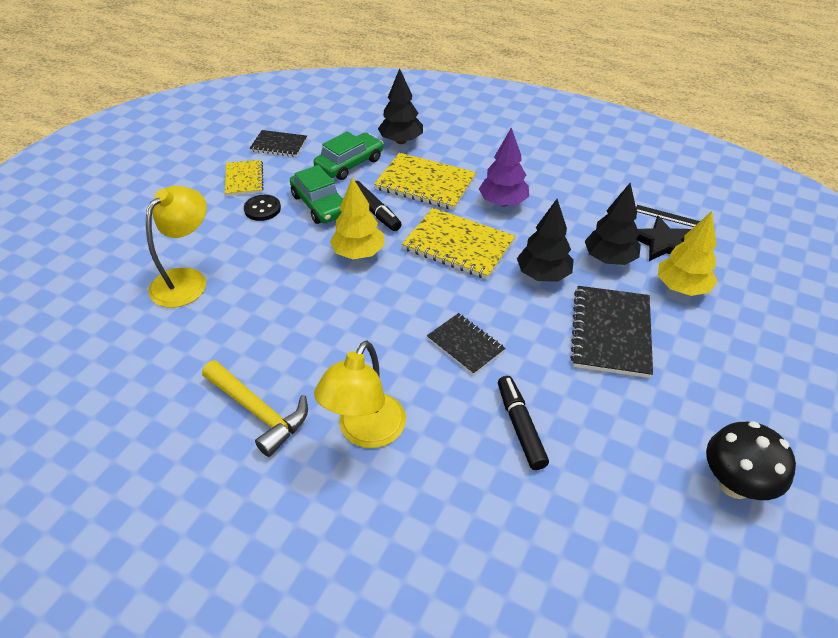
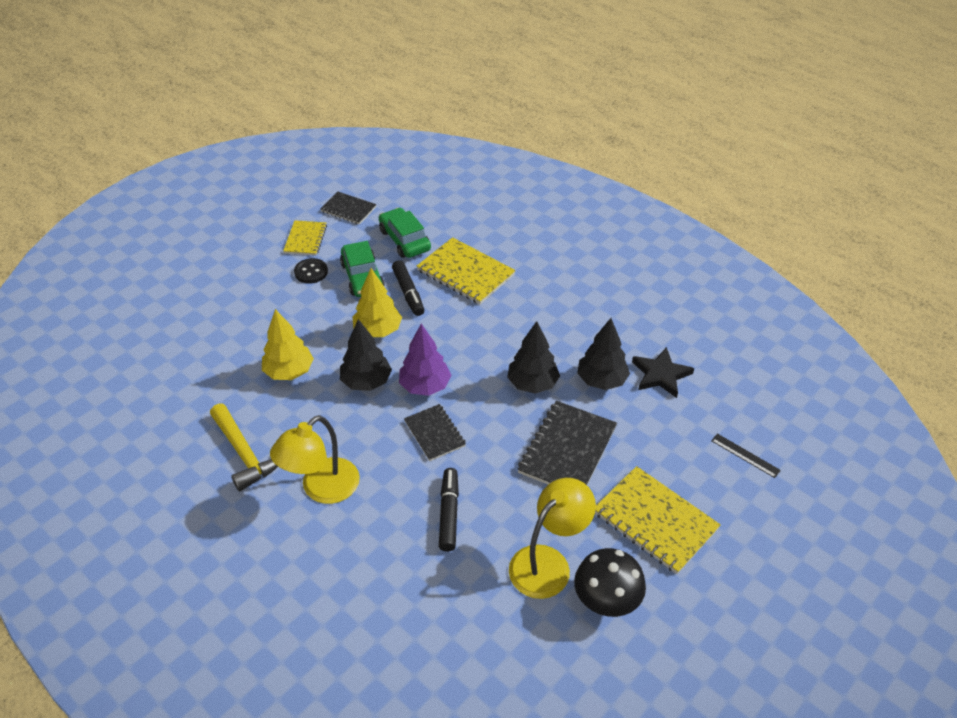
camera: 15 degrees right, 0 degrees up
(186, 280) = (226, 327): yellow lamp -> yellow lamp (548, 562)
(349, 164) = (404, 240): green car -> green car turned 90 degrees counterclockwise
(401, 141) = (461, 224): black tree -> black tree (366, 382)
(458, 245) = (469, 340): yellow notebook -> yellow notebook (655, 521)
(503, 202) = (529, 305): purple tree -> purple tree (425, 386)
(668, 217) = (681, 349): black ruler -> black ruler (745, 455)
(681, 288) = (655, 422): yellow tree -> yellow tree (289, 372)

